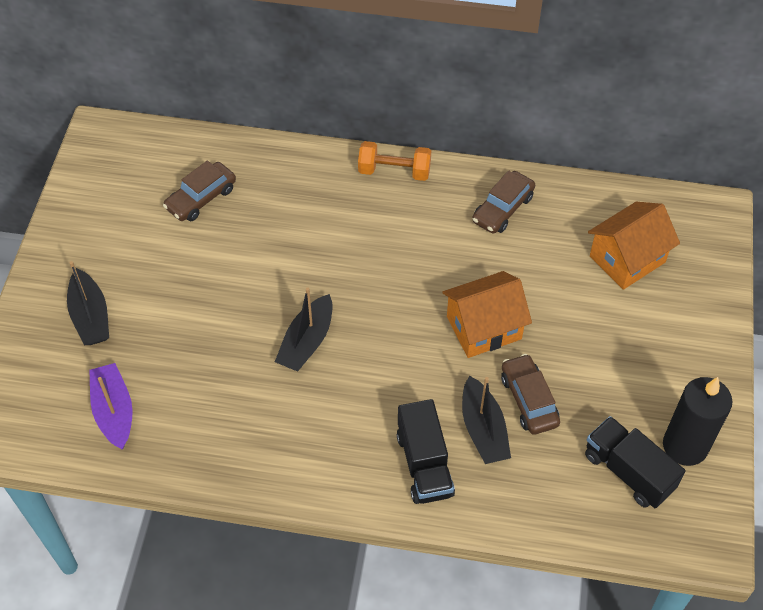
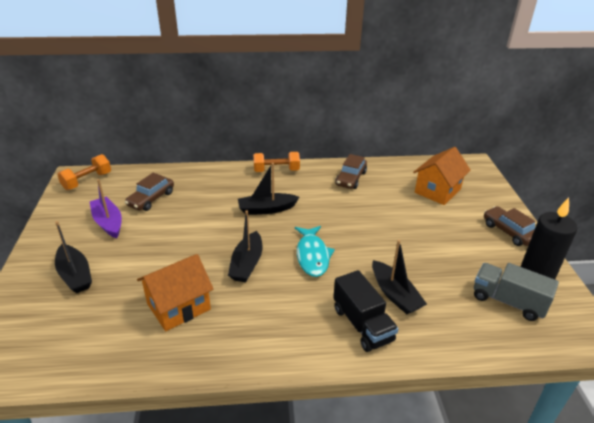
camera: 15 degrees left, 20 degrees down
(114, 411) = (100, 334): purple boat -> purple boat (108, 222)
(117, 145) = (87, 181): none -> orange dumbbell
(358, 249) = (266, 209): none -> black boat
(397, 345) = (312, 256): none -> turquoise fish
(484, 328) = (367, 237): orange house -> orange house (178, 306)
(529, 400) = (417, 271): brown car -> brown car (509, 232)
(628, 471) = (508, 301): black truck -> grey truck

